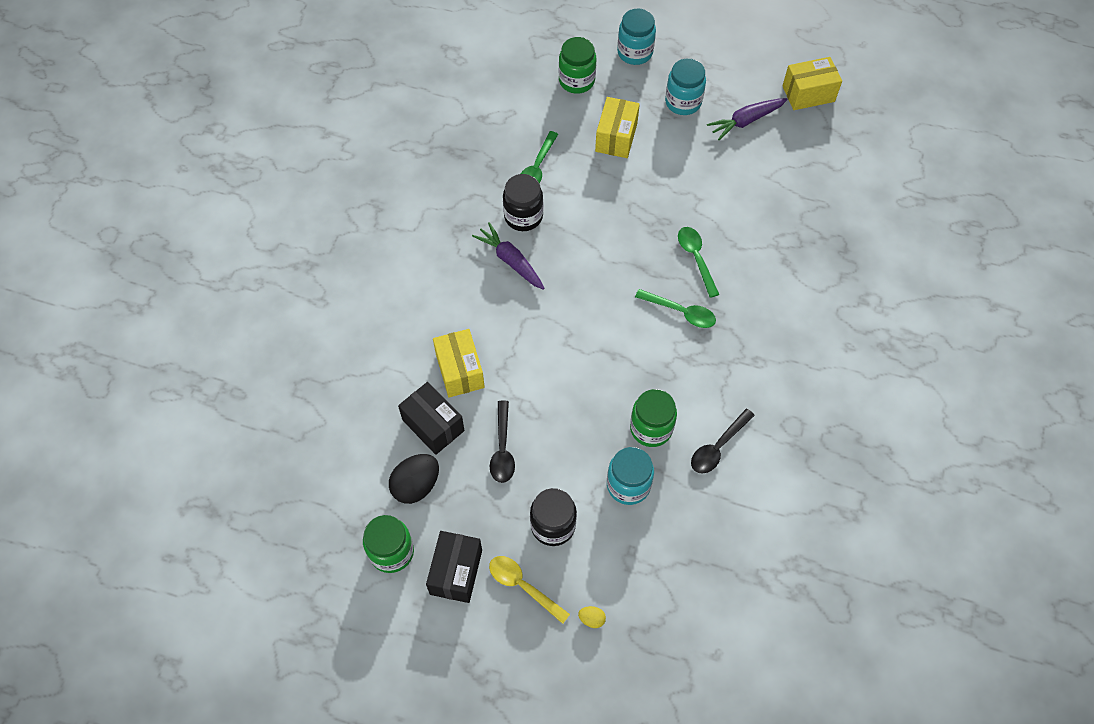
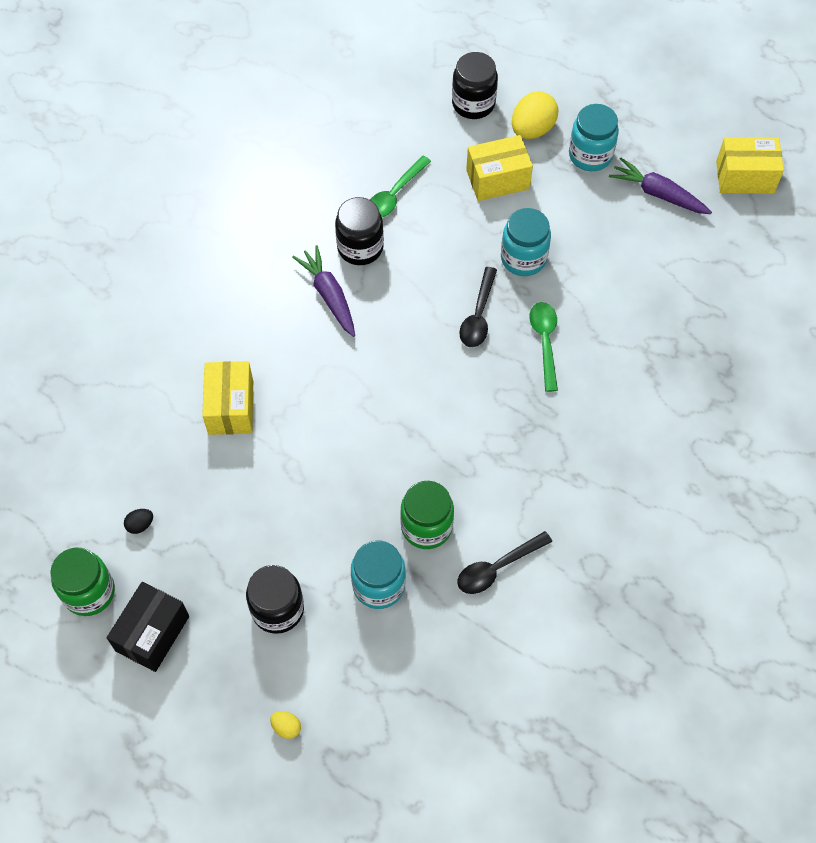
camera: 15 degrees right, 0 degrees up
(416, 485) = (140, 525): black egg -> black egg, size x0.47
(433, 425) = (181, 462): black box -> none
(502, 449) = (249, 508): black spoon -> black spoon (478, 315)
(523, 586) = (221, 669): yellow spoon -> none
(576, 81) = (473, 104): green jar -> black jar
(616, 137) = (497, 179): yellow box -> yellow box turned 45 degrees clockwise
(630, 91) = (532, 129): none -> yellow egg
(635, 52) = (552, 85): turquoise jar -> turquoise jar (523, 258)
(680, 312) = (506, 400): green spoon -> none
(745, 121) = (658, 194): purple carrot -> purple carrot turned 45 degrees clockwise

